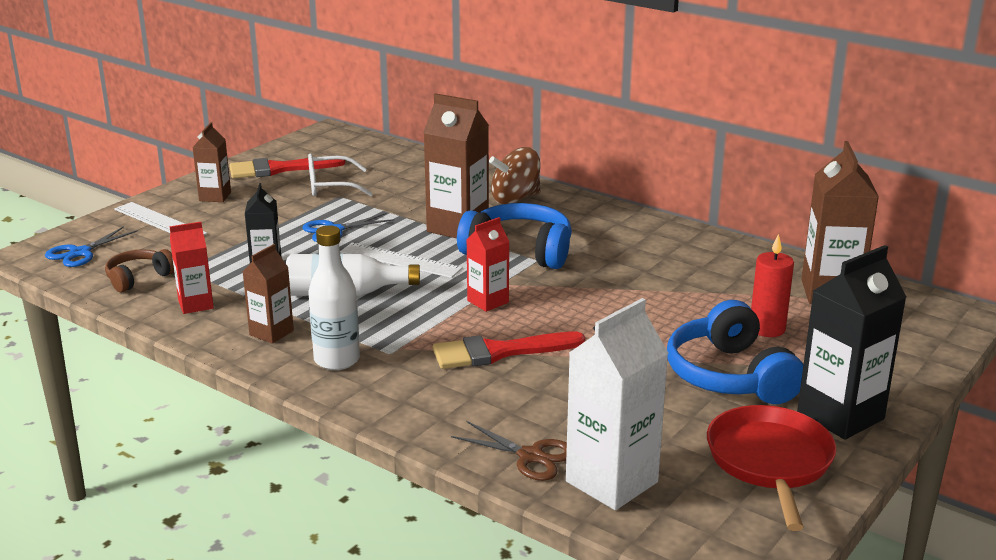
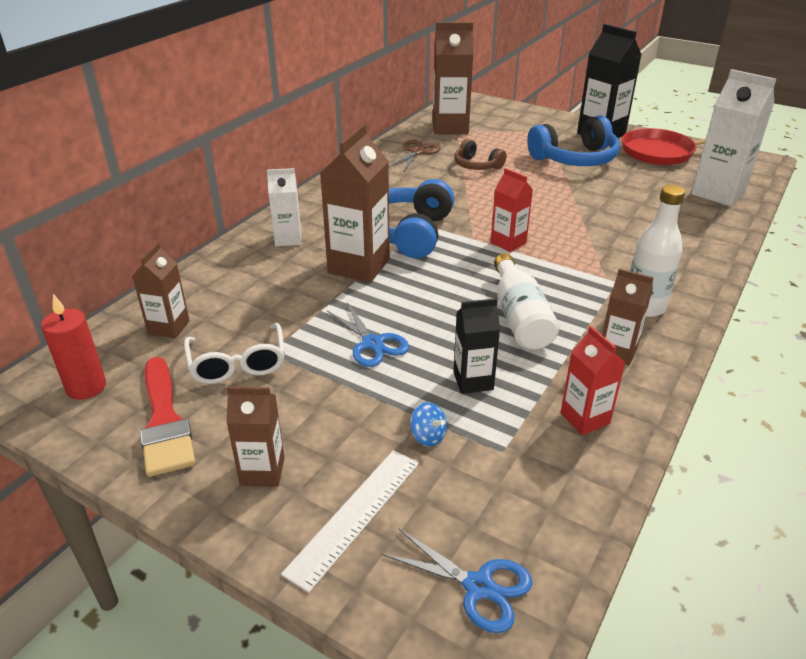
camera: 95 degrees left, 10 degrees up
(138, 278) = (538, 489): brown headphones -> brown headphones (477, 165)
(214, 245) = (428, 436): none -> blue spinning top
(386, 163) = (169, 327): none -> brown carton
(400, 260) = (440, 292): white ruler -> none
(499, 352) = (588, 234): red brush -> none
(515, 199) = (288, 239): brown spinning top -> white carton
(530, 456) = (713, 218): brown scissors -> brown scissors (417, 152)
(767, 329) = (508, 146): red candle -> red candle (86, 387)

